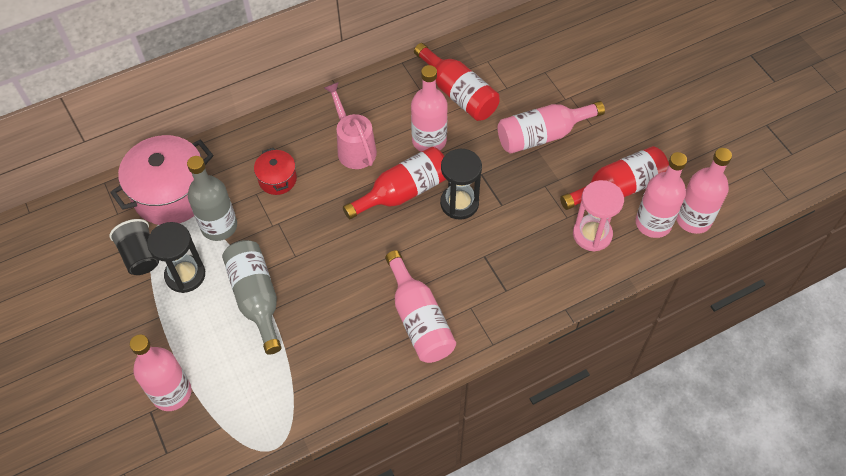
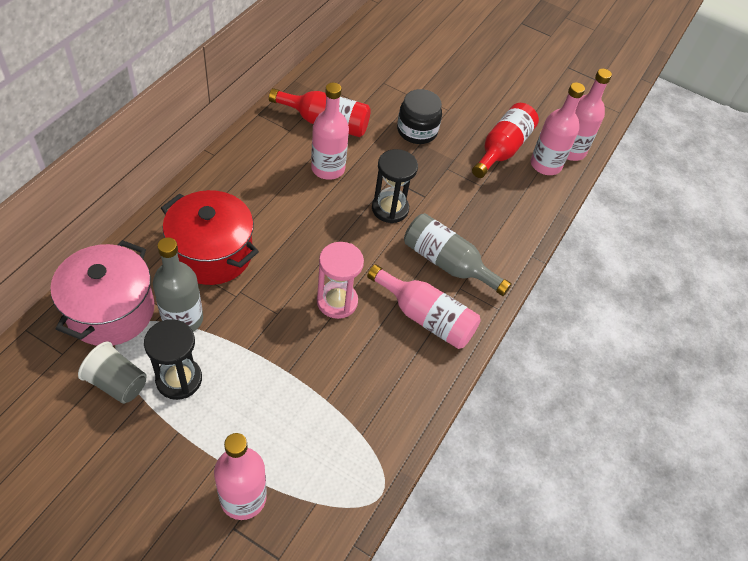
camera: 40 degrees left, 5 degrees down
(140, 256) = (117, 383): black cup -> grey cup
(256, 298) = (266, 367): grey bottle -> grey bottle (447, 263)
(277, 179) = (212, 253): red pot -> red pot, size x1.97
(354, 148) = (265, 199): pink watering can -> none
(403, 192) = (336, 218): red bottle -> none
(542, 135) = (417, 131): pink bottle -> black jar
(592, 234) = (509, 191): pink hourglass -> pink hourglass (337, 301)

